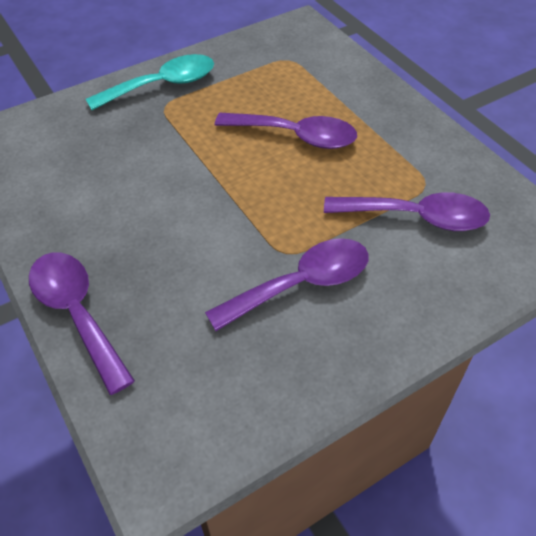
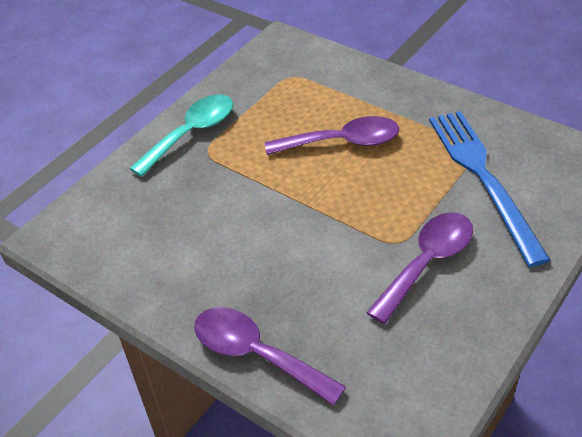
camera: 20 degrees left, 5 degrees down
(416, 217) = (483, 178): purple spoon -> blue fork

